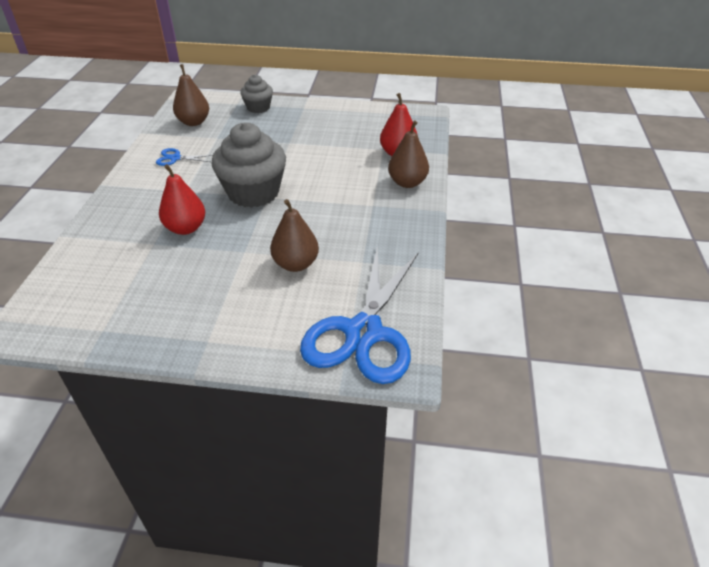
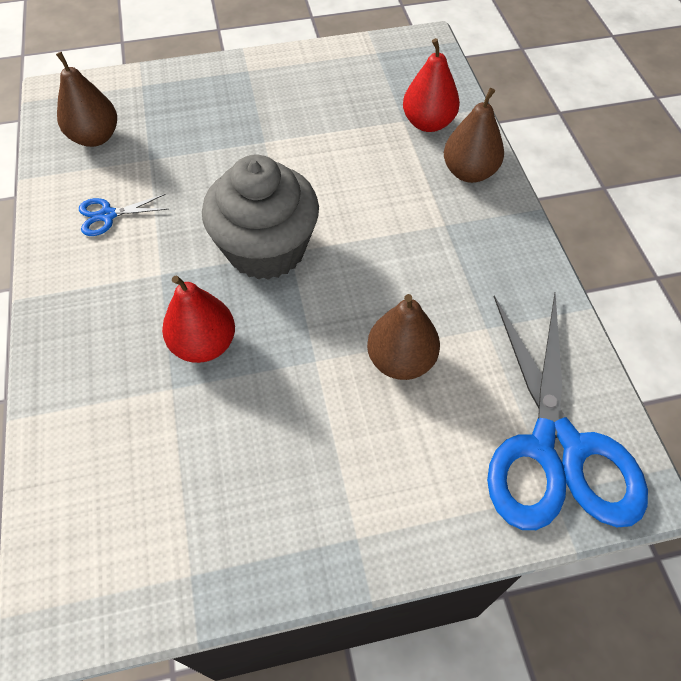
camera: 20 degrees left, 15 degrees up
(258, 107) = (180, 86): grey cupcake -> none

